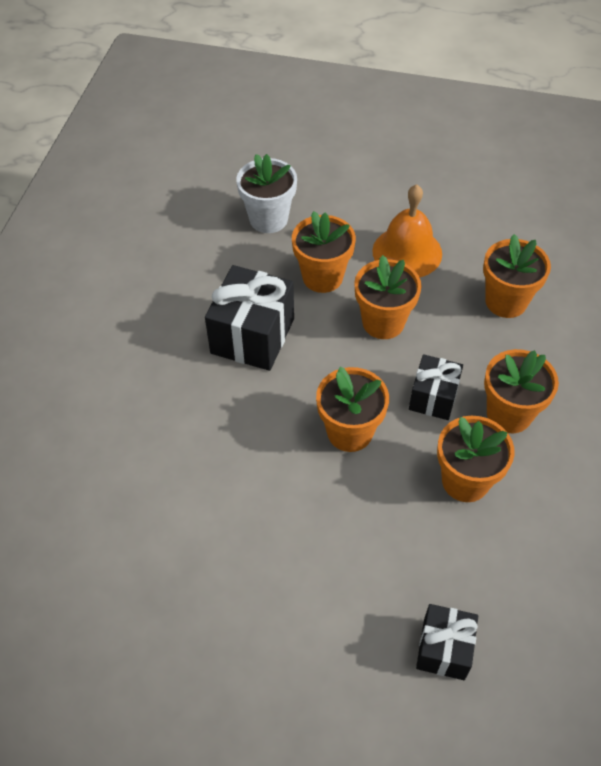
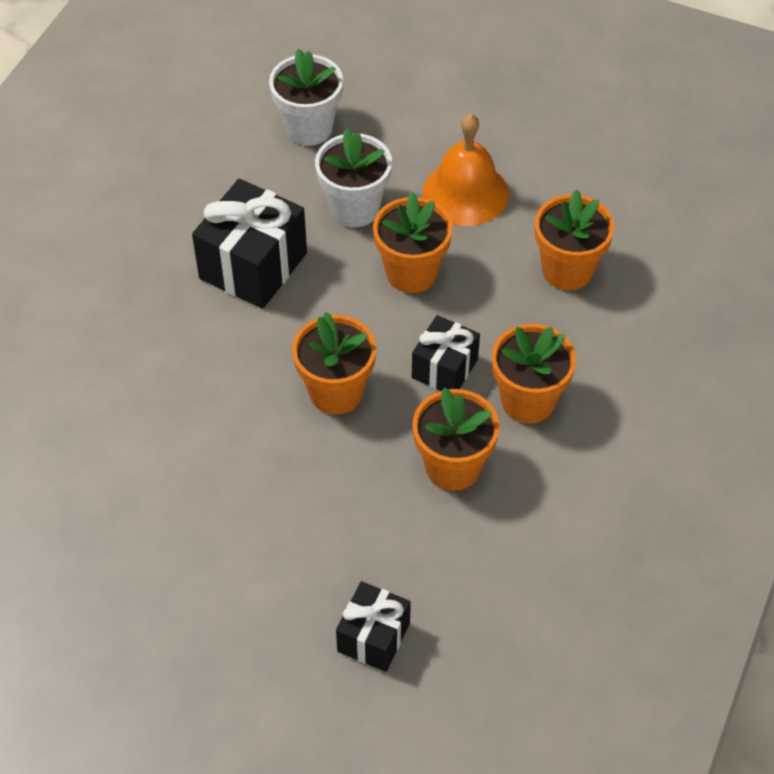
camera: 10 degrees right, 0 degrees up
(322, 277) = (354, 208): orange flower pot -> white flower pot

